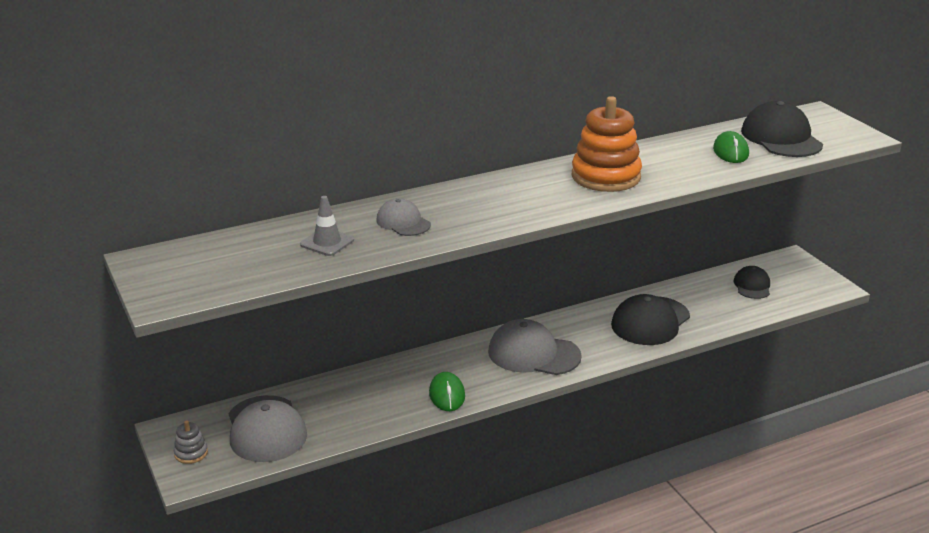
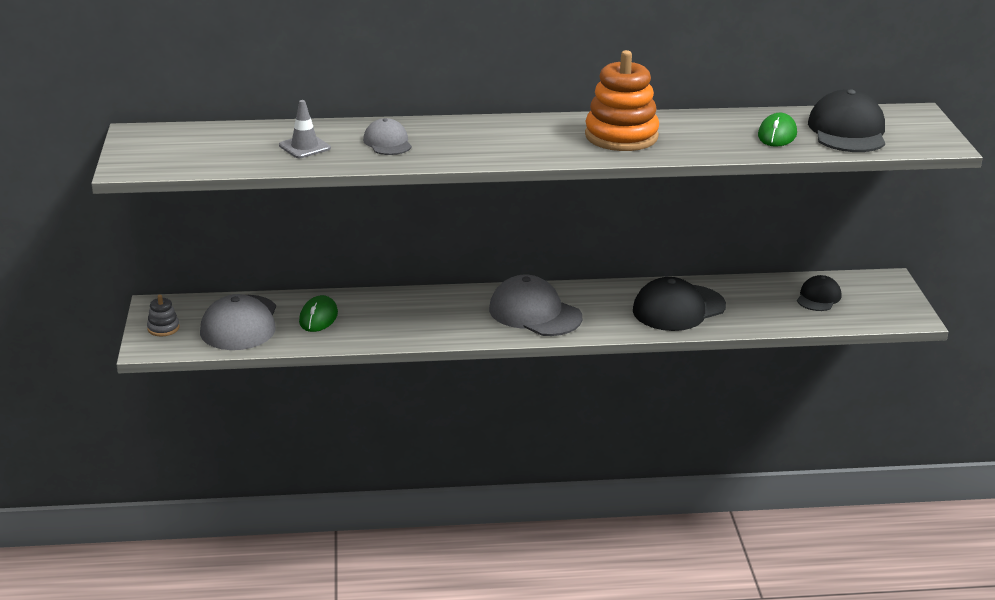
camera: 20 degrees right, 0 degrees up
(447, 395) = (423, 330): green mouse -> green mouse (318, 317)

